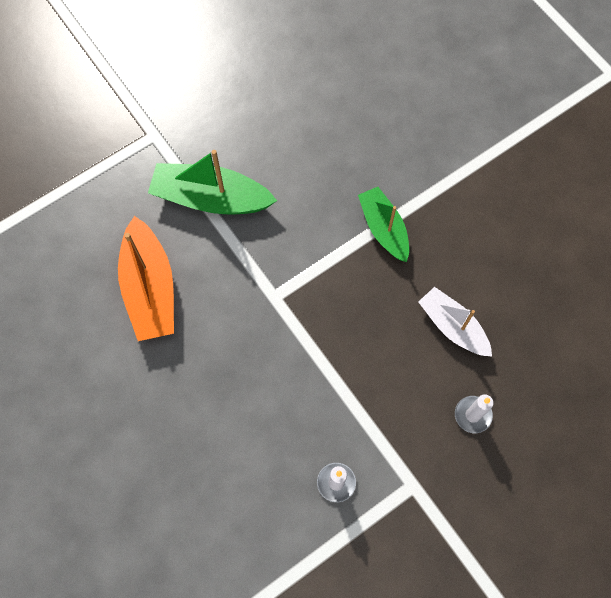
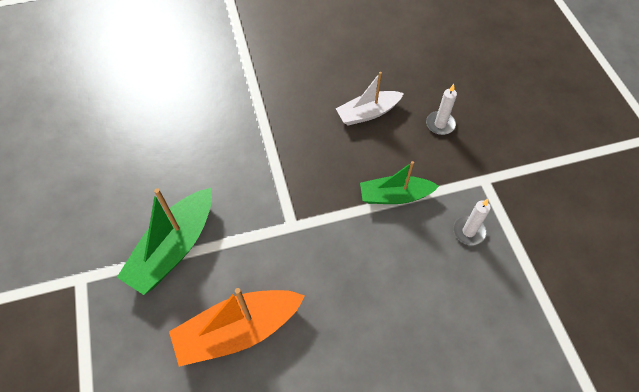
camera: 70 degrees left, 10 degrees down
(150, 289) = (238, 330): orange boat -> orange boat turned 150 degrees clockwise
(383, 228) = (268, 129): green boat -> green boat (394, 196)

